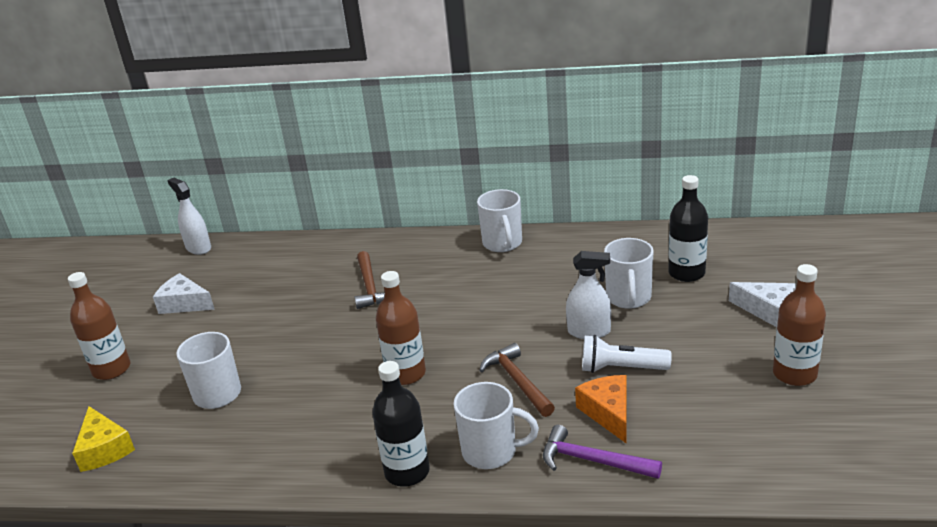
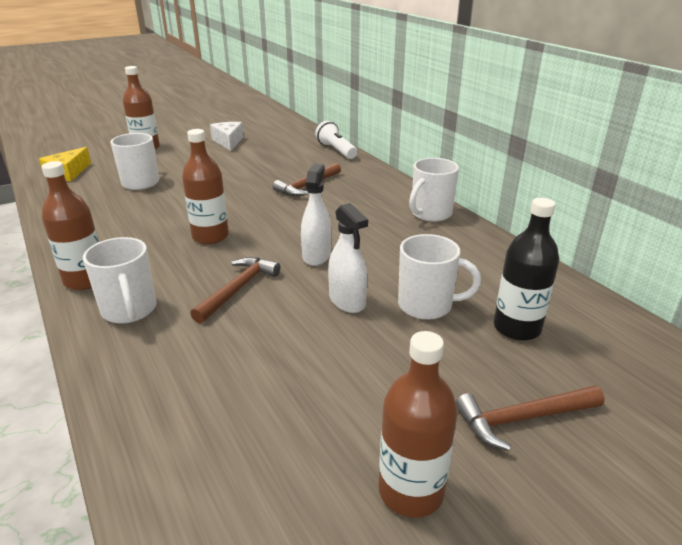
camera: 50 degrees right, 0 degrees up
(198, 248) = (291, 124): white spray bottle -> white spray bottle (316, 256)
(407, 472) = (85, 280): black bottle -> brown bottle
(592, 460) = (143, 373): purple hammer -> none
(608, 413) = (225, 357): orange cheese -> none
(620, 368) = (304, 341): white flashlight -> white flashlight (336, 150)
(628, 298) = (427, 305): white mug -> white mug turned 135 degrees counterclockwise
(768, 310) = (522, 419): white cheese -> brown hammer

